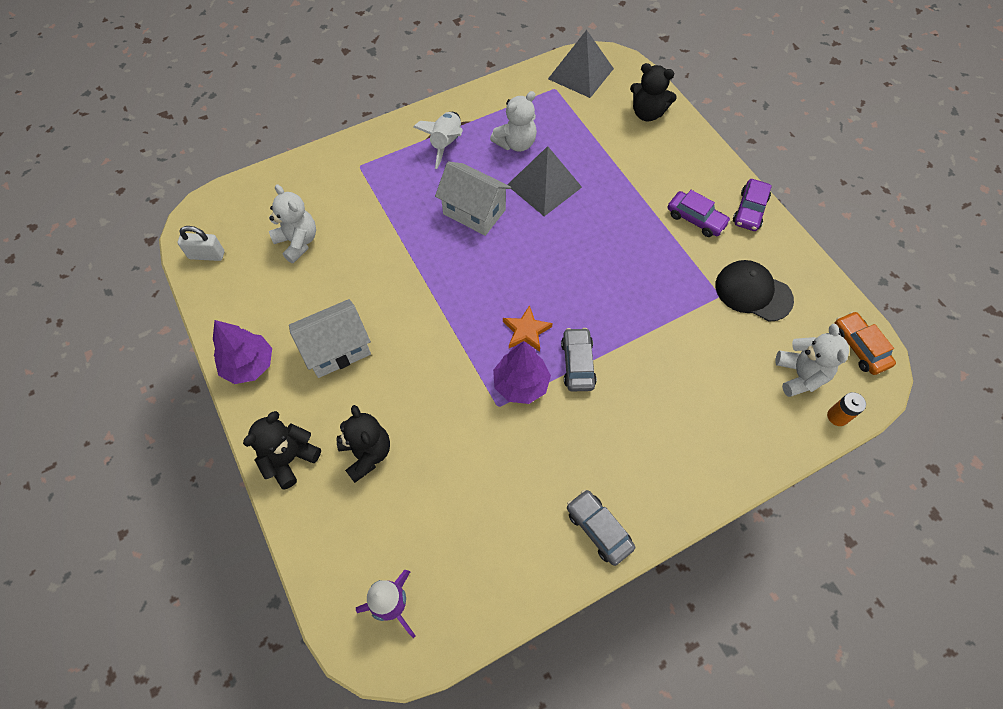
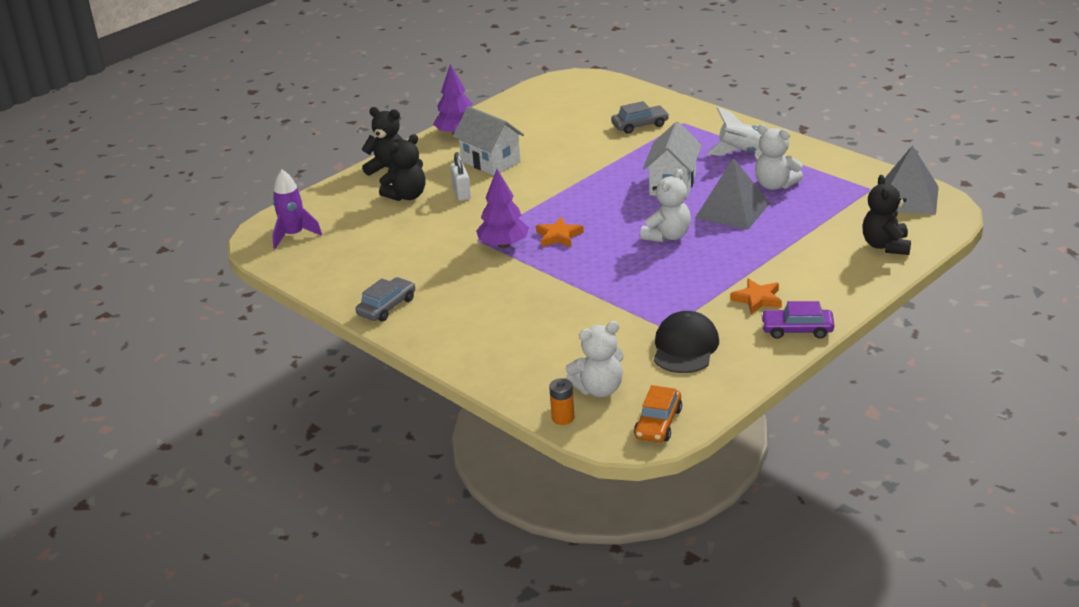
camera: 75 degrees right, 30 degrees down
(207, 255) = (544, 91): white padlock -> white padlock (461, 193)
(298, 242) = (582, 120): white teddy bear -> white teddy bear (667, 236)
(578, 363) = (540, 267): grey car -> grey car (640, 125)
(696, 219) = (757, 299): purple car -> orange star
(859, 347) = (658, 423): orange car -> orange car turned 150 degrees clockwise

